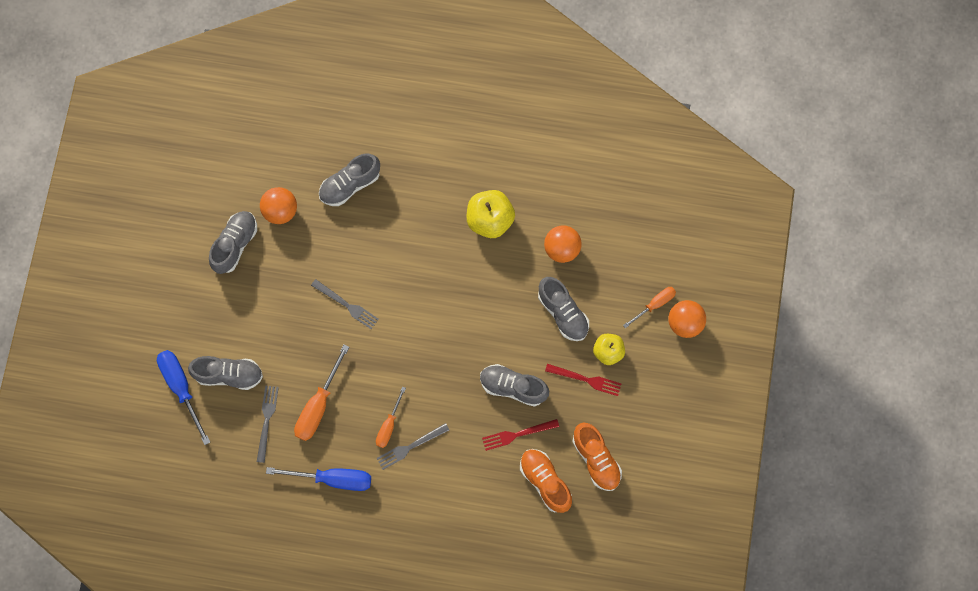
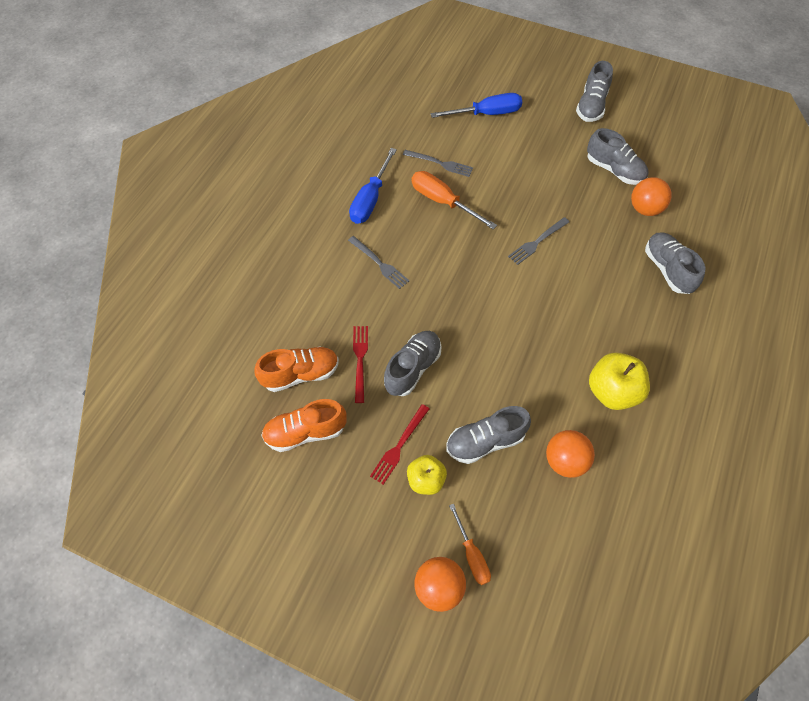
camera: 105 degrees right, 15 degrees down
(229, 374) = (490, 146): grey shoe -> grey shoe (591, 106)
(389, 425) = (406, 251): orange screwdriver -> none
(410, 447) = (379, 263): grey fork -> grey fork turned 150 degrees clockwise

